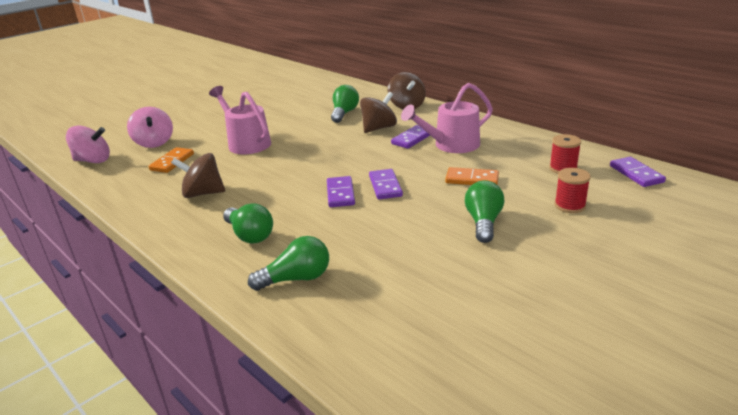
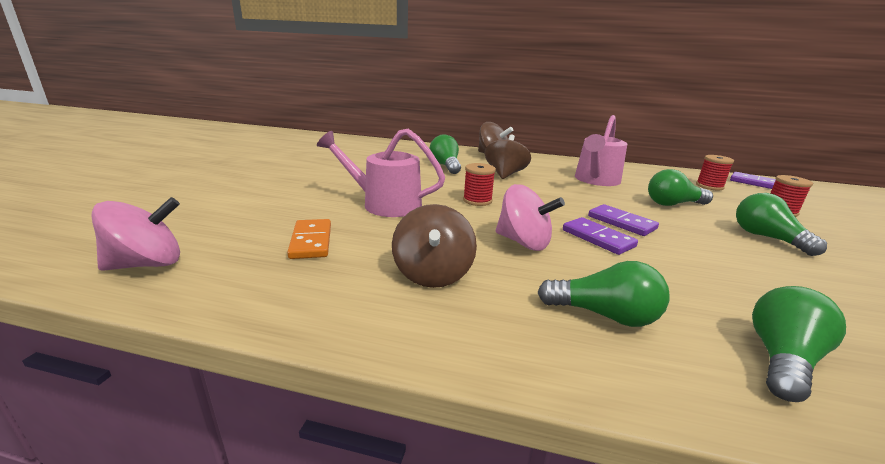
camera: 35 degrees left, 5 degrees down
(154, 143) = (239, 221): pink spinning top -> pink spinning top (523, 242)
(203, 193) = (433, 274): brown spinning top -> brown spinning top turned 60 degrees counterclockwise
(311, 150) = (477, 200): none -> red spool
(412, 139) = (553, 179): purple domino -> none
(472, 179) = (673, 204): orange domino -> green light bulb

